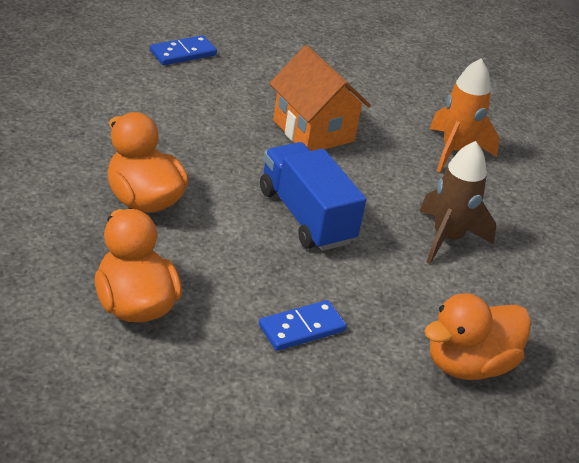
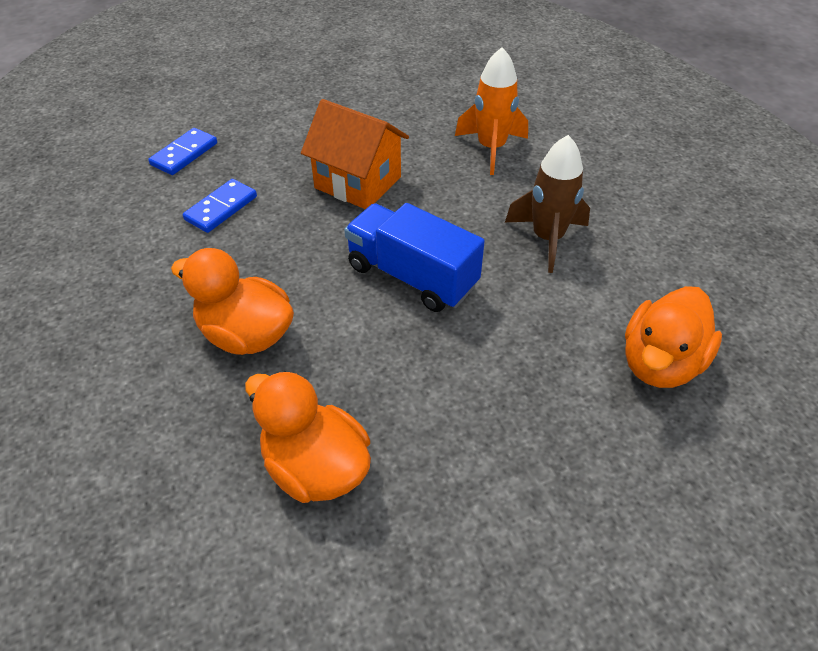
camera: 20 degrees left, 10 degrees up
(302, 328) = (493, 404): blue domino -> blue domino (221, 208)

